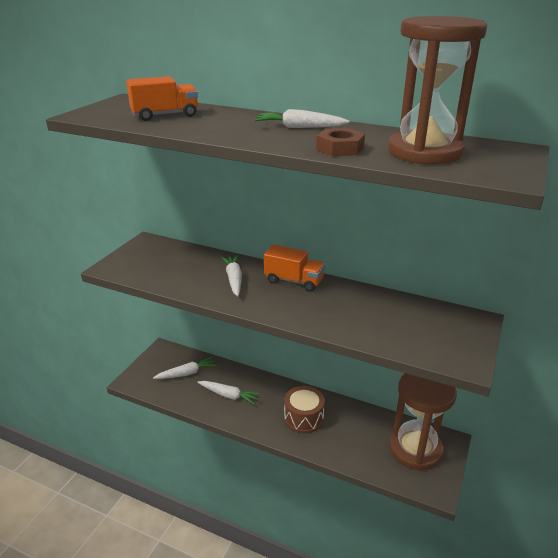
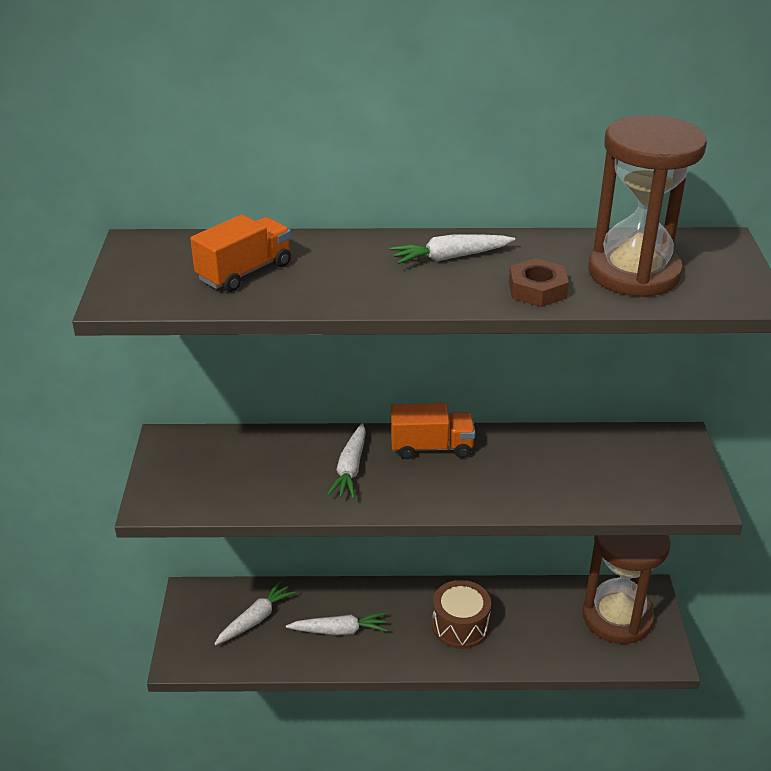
camera: 25 degrees left, 5 degrees up
(234, 279) = (350, 469): white carrot -> white carrot turned 135 degrees counterclockwise

